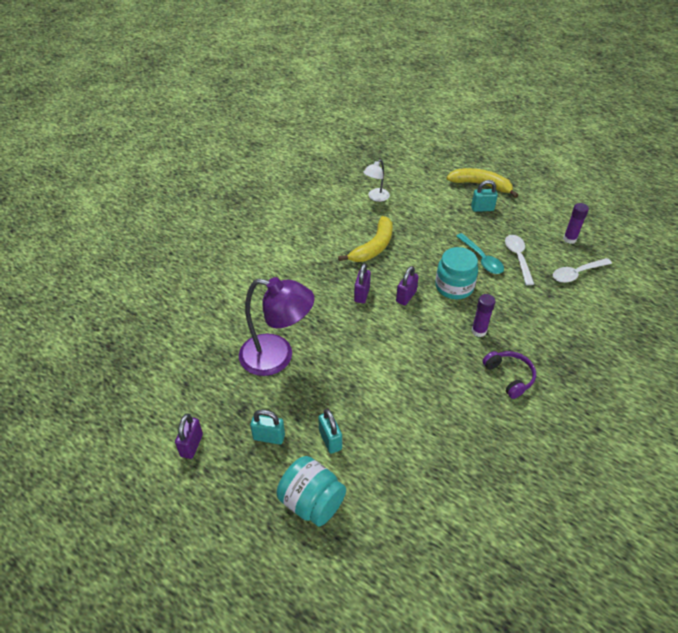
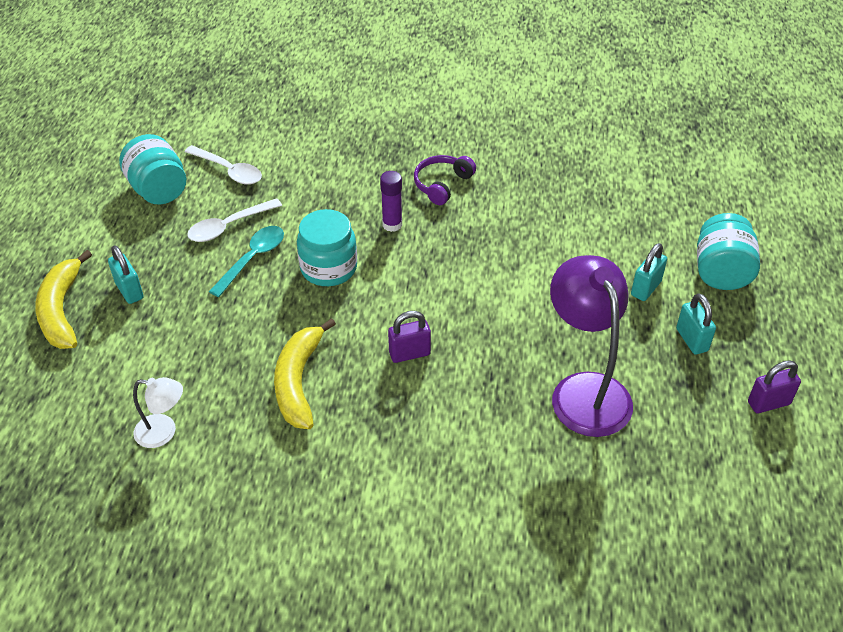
camera: 120 degrees left, 0 degrees up
(374, 247) = (298, 382): yellow banana -> yellow banana turned 90 degrees counterclockwise
(406, 296) = (380, 307): purple padlock -> none
(569, 239) = (158, 190): purple glue stick -> turquoise jar

